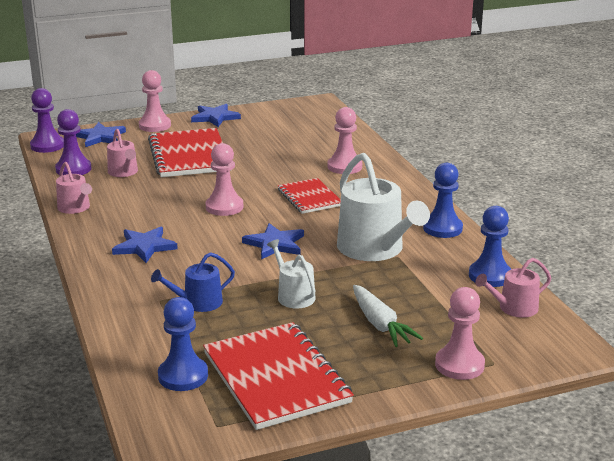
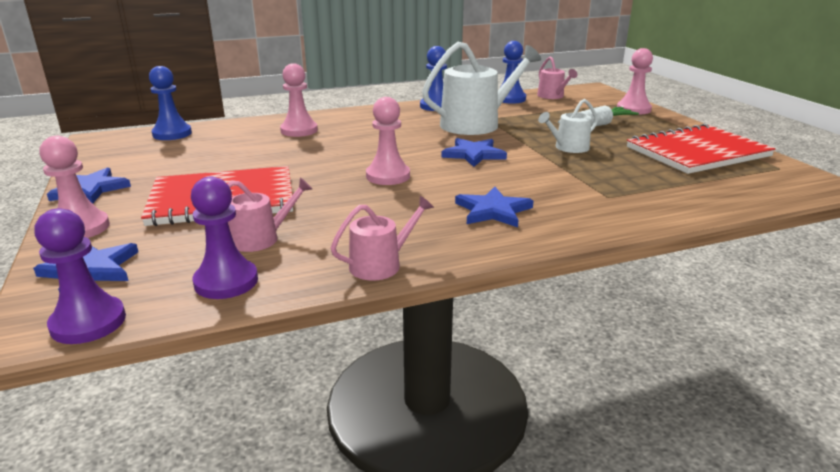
camera: 90 degrees left, 0 degrees up
(183, 376) = (728, 181): blue pawn -> blue pawn (172, 134)
(198, 303) = (603, 180): blue watering can -> none
(309, 197) = (370, 143): red notebook -> none

